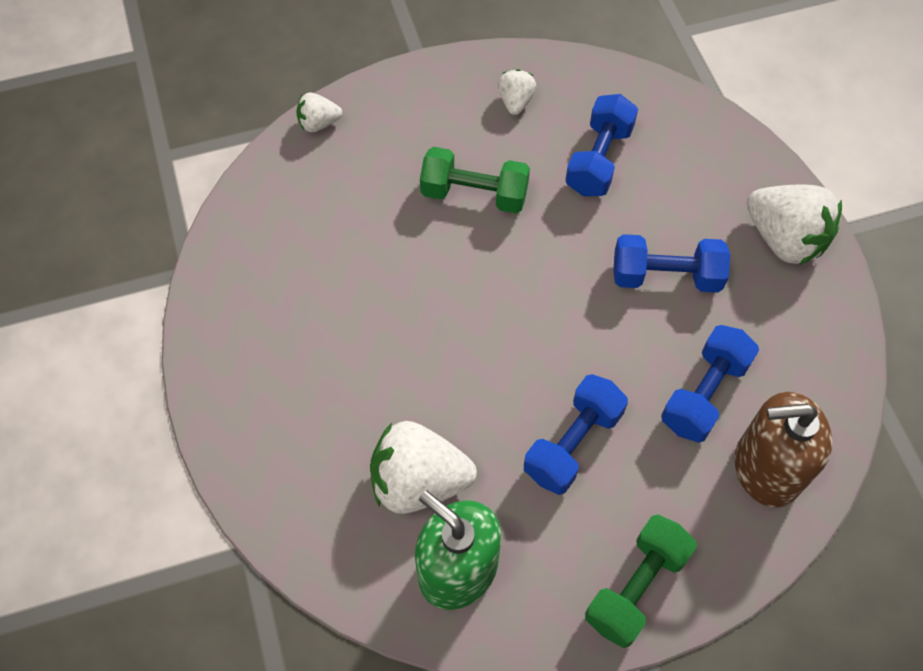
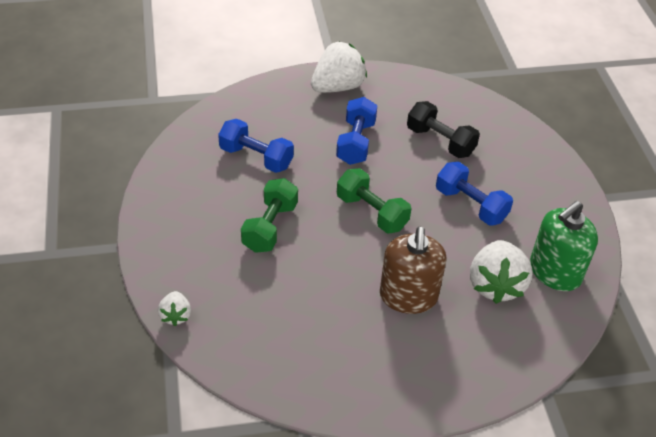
camera: 85 degrees left, 15 degrees down
(515, 102) = (191, 193): white strawberry -> none
(636, 587) = (561, 192): green dumbbell -> green dumbbell (371, 212)
(704, 394) = (440, 141): blue dumbbell -> black dumbbell
(766, 468) = (489, 126): brown soap dispenser -> brown soap dispenser (408, 296)

